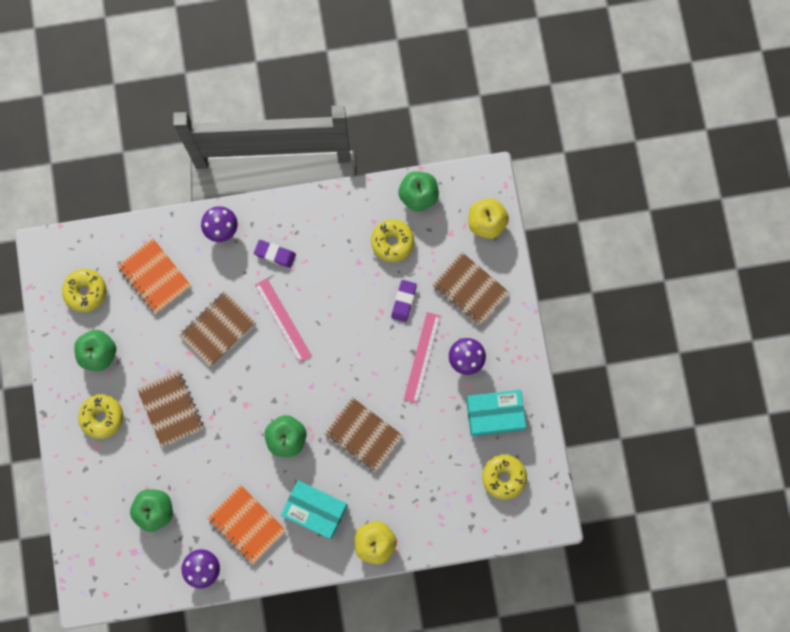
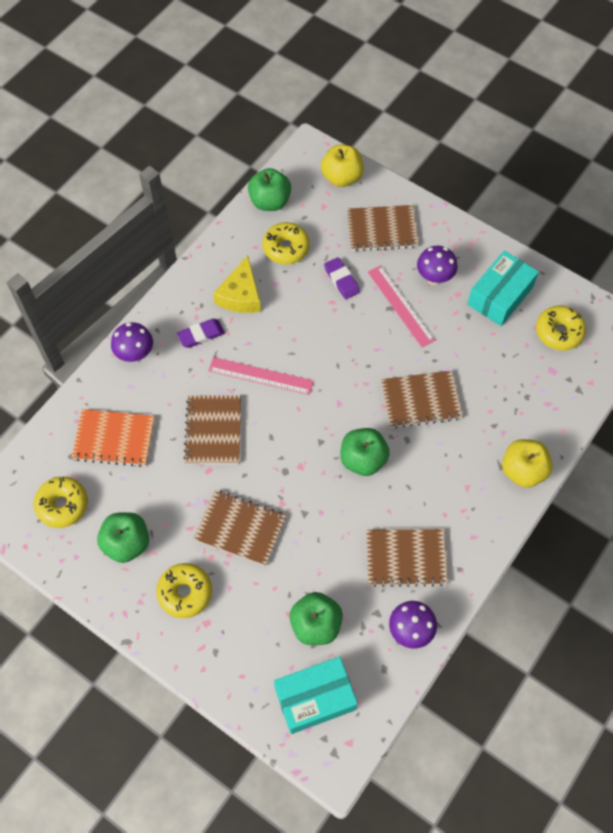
camera: 45 degrees left, 15 degrees down
(246, 524) = (406, 558): orange notebook -> brown notebook
(315, 510) = (448, 492): turquoise box -> turquoise box (315, 698)
(328, 249) = (241, 295): none -> yellow cheese

